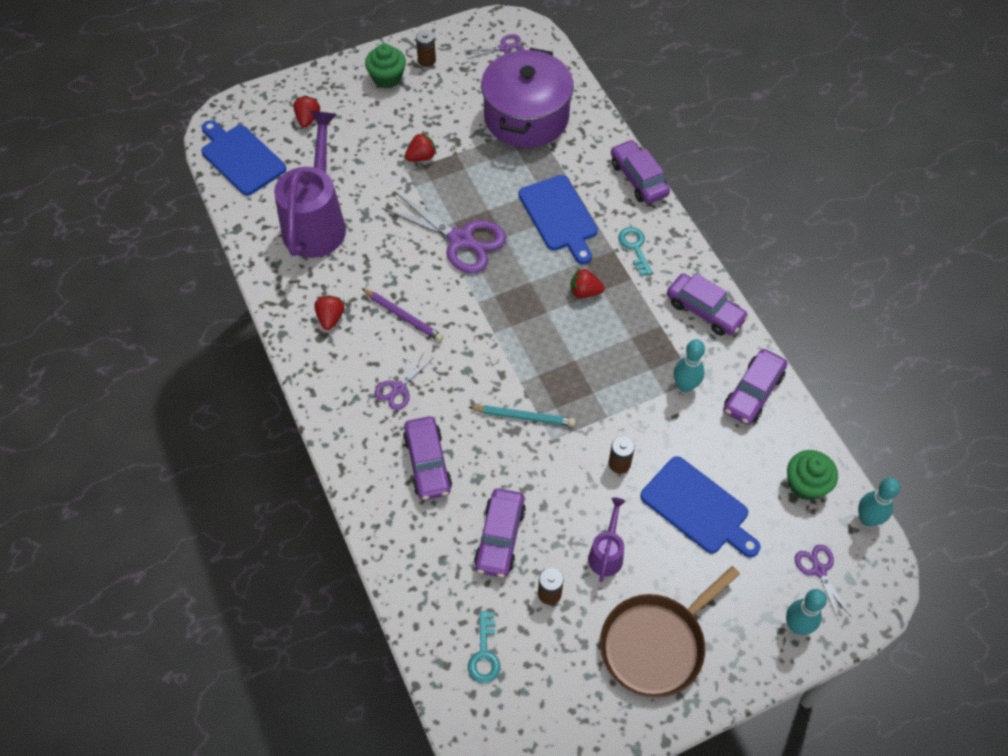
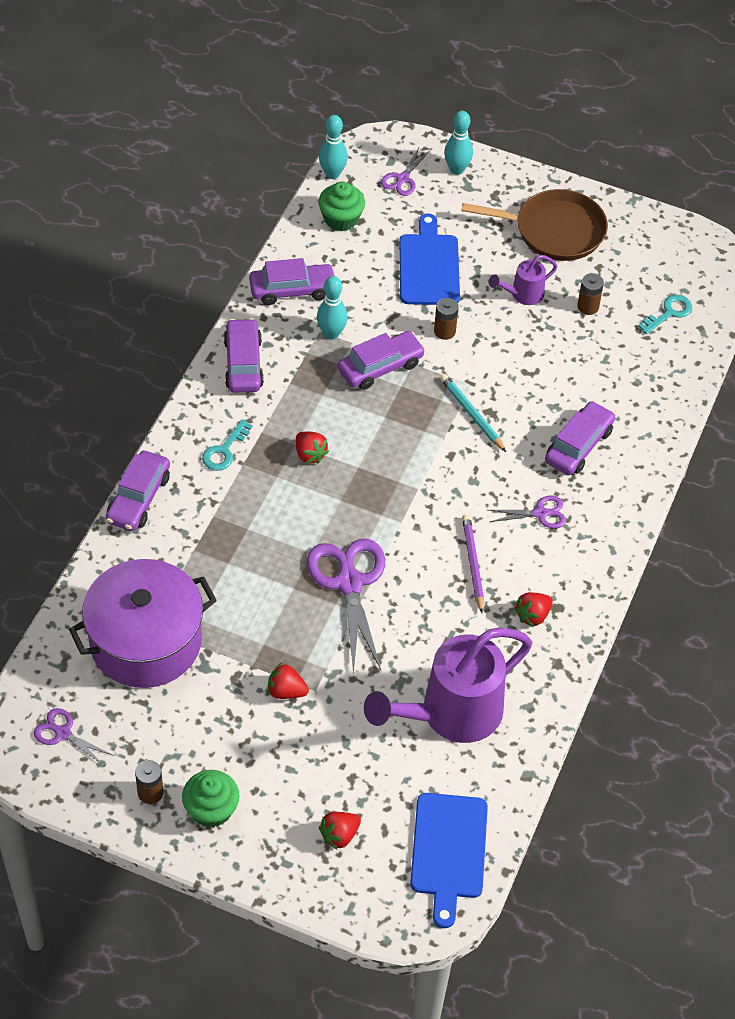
camera: 135 degrees left, 5 degrees down
(500, 537) = (582, 361): purple car -> purple car (380, 367)
(559, 216) = (245, 528): blue cutting board -> none

